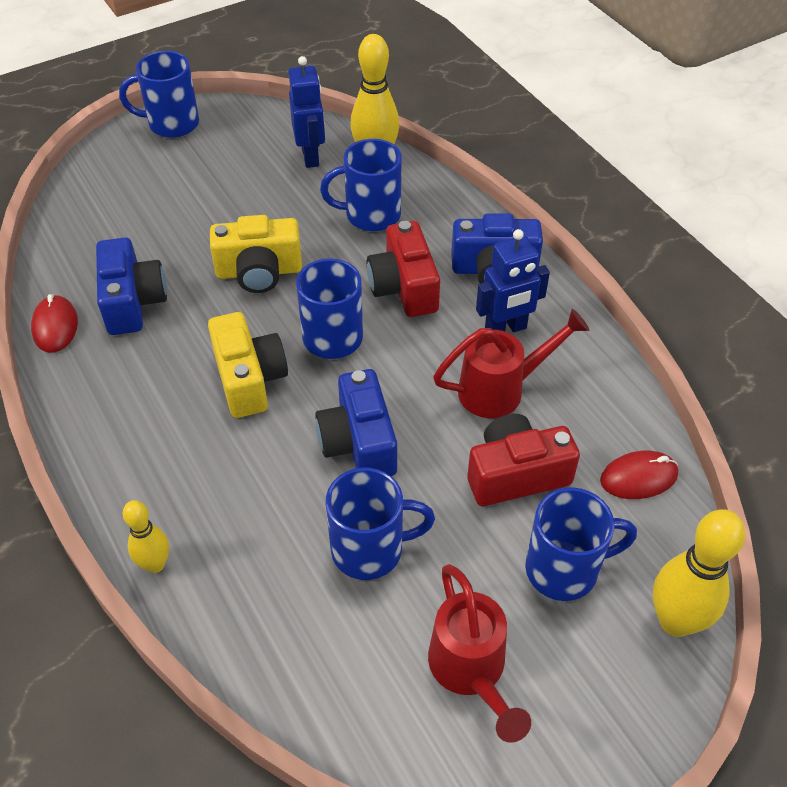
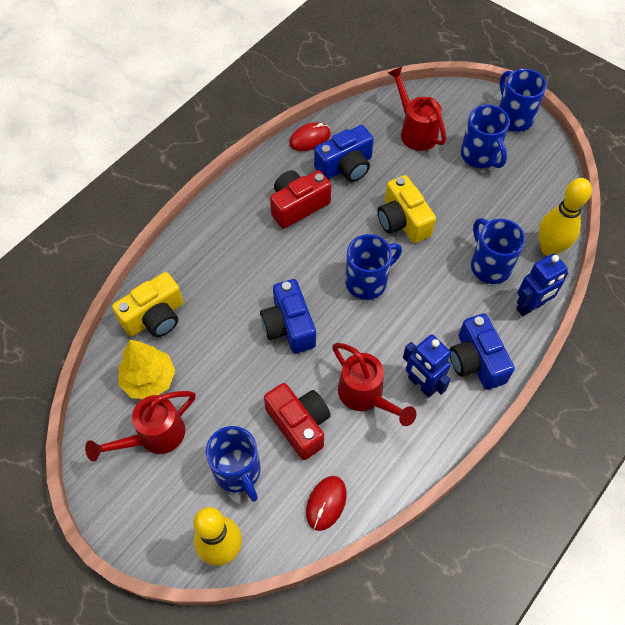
camera: 70 degrees right, 10 degrees up
(125, 215) = (415, 130): none -> red watering can
(155, 564) = (171, 256): yellow bowling pin -> none
(249, 379) = (313, 250): yellow camera -> yellow camera (155, 317)
(311, 156) = (528, 208): blue robot -> blue robot (530, 306)
(359, 442) = (289, 326): blue camera -> blue camera turned 75 degrees counterclockwise
(368, 654) = (149, 379): none -> yellow tree
(370, 549) = (215, 358): blue mug -> blue mug (480, 156)
(404, 287) = (430, 309): red camera -> red camera (298, 205)
(638, 477) = (326, 503): red mouse -> red mouse turned 60 degrees clockwise

